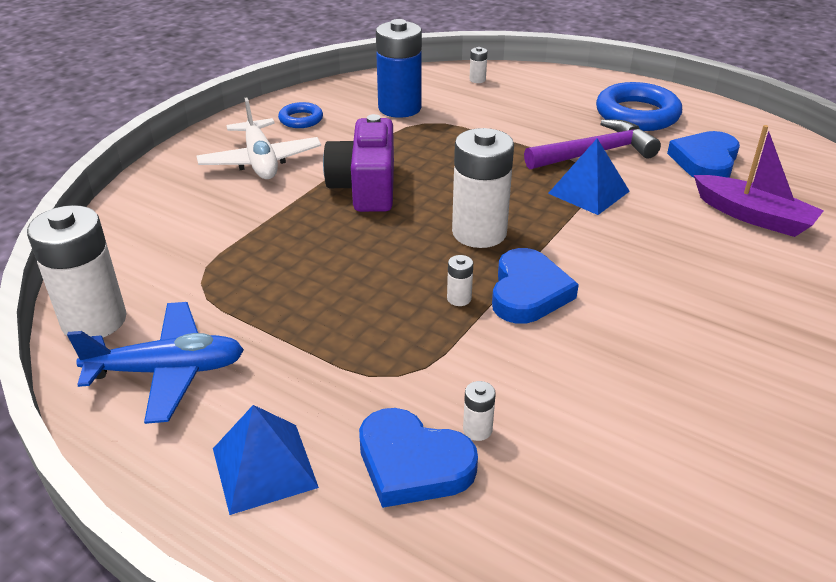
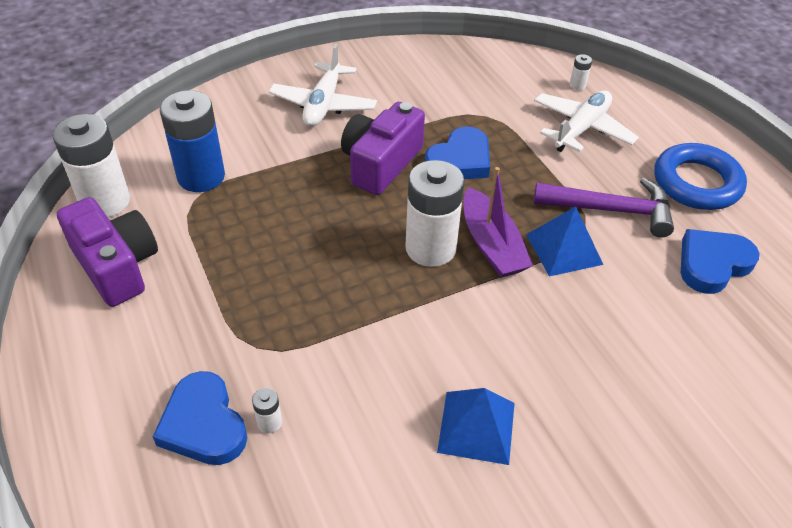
camera: 30 degrees right, 10 degrees up
(168, 371) = (116, 265): blue plane -> purple camera
(264, 467) = (113, 373): blue pyramid -> blue pyramid (476, 427)
(301, 119) = (388, 74): blue ring -> none
(399, 108) = (479, 92): blue battery -> blue battery (201, 177)
(459, 298) = (358, 303): white battery -> none
(512, 107) = (581, 128): none -> white plane
(528, 292) = (417, 324): blue heart -> blue heart (460, 160)
(753, 216) = (697, 345): purple boat -> purple boat (491, 245)

